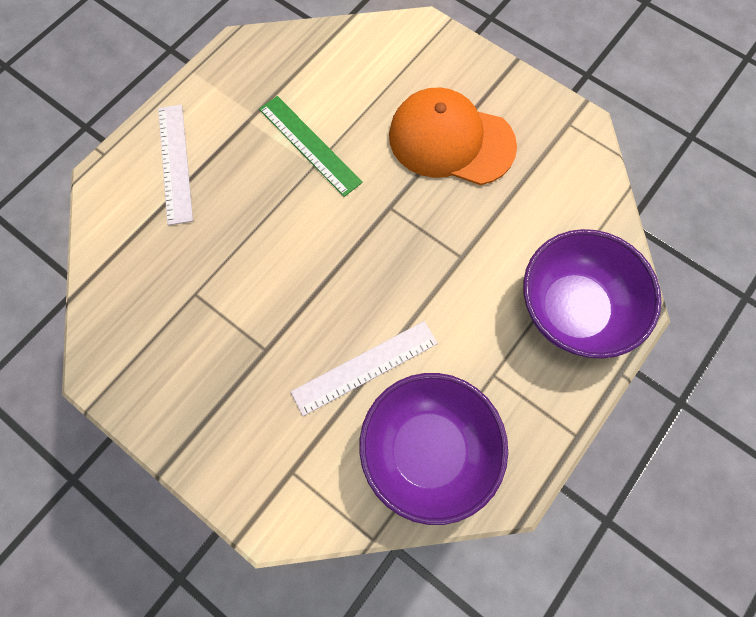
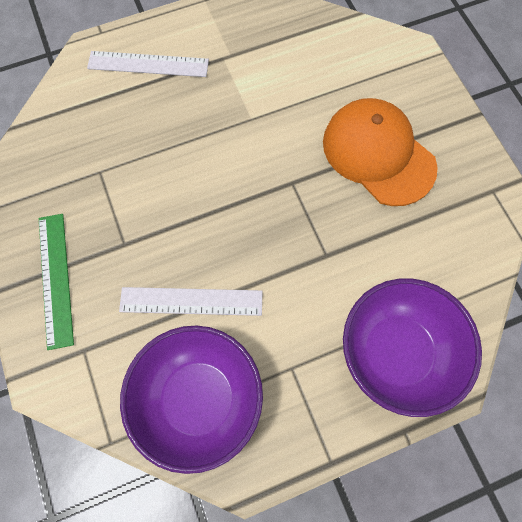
camera: 30 degrees right, 0 degrees up
(175, 163) = (148, 64): white ruler -> white ruler turned 75 degrees clockwise
(309, 145) = (259, 100): green ruler -> green ruler (56, 279)

